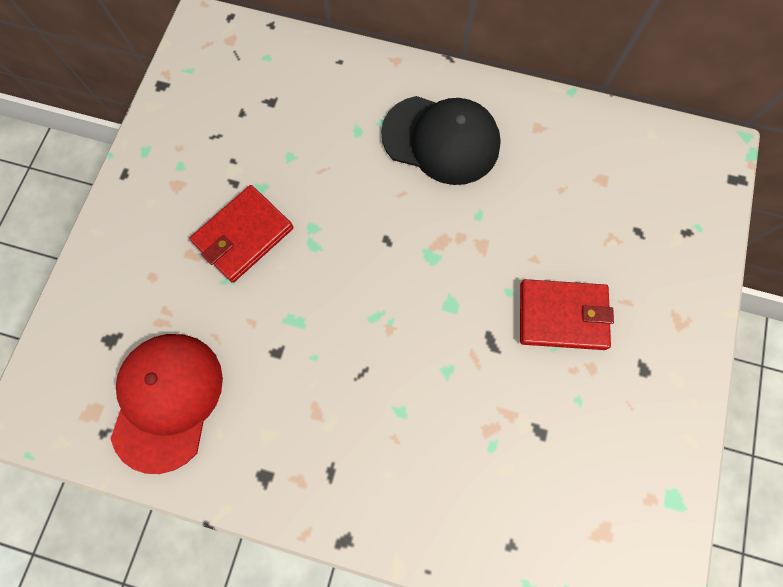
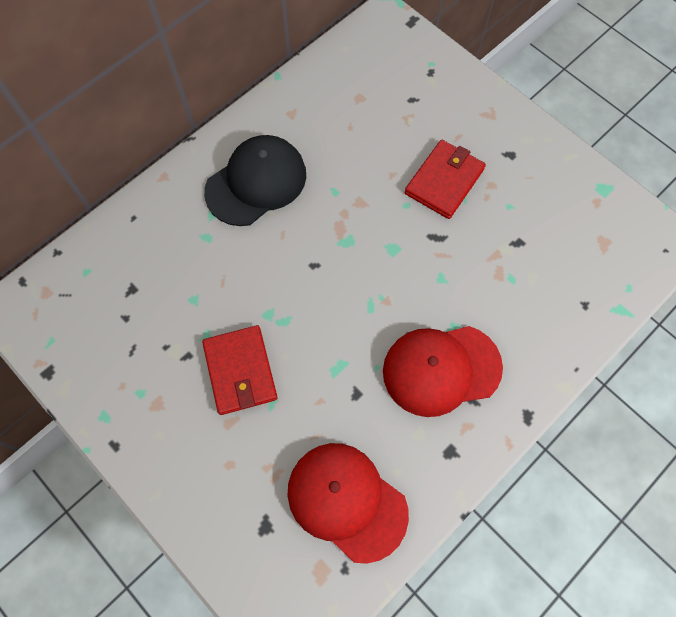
camera: 60 degrees left, 5 degrees down
(346, 423) = (441, 369): none -> red cap

